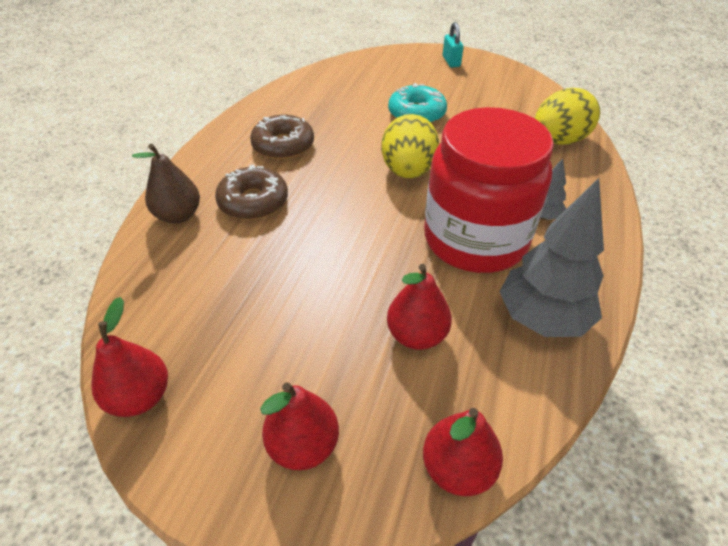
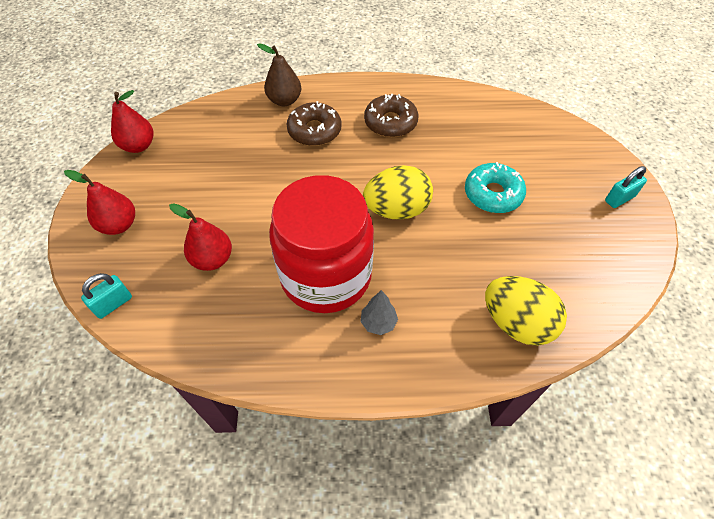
camera: 70 degrees right, 10 degrees up
(458, 468) = (113, 304): red pear -> turquoise padlock
(542, 318) = (250, 336): grey tree -> none

